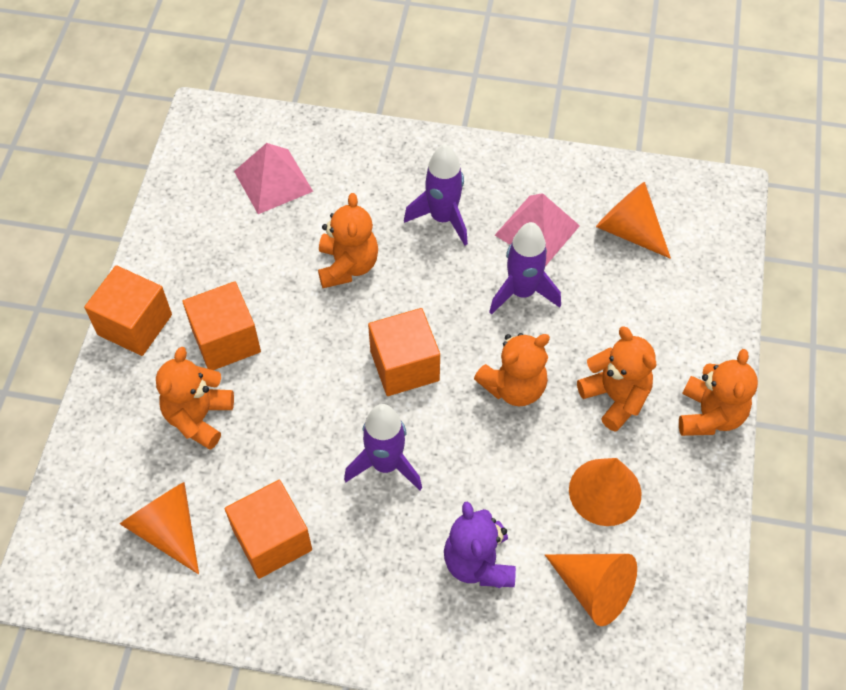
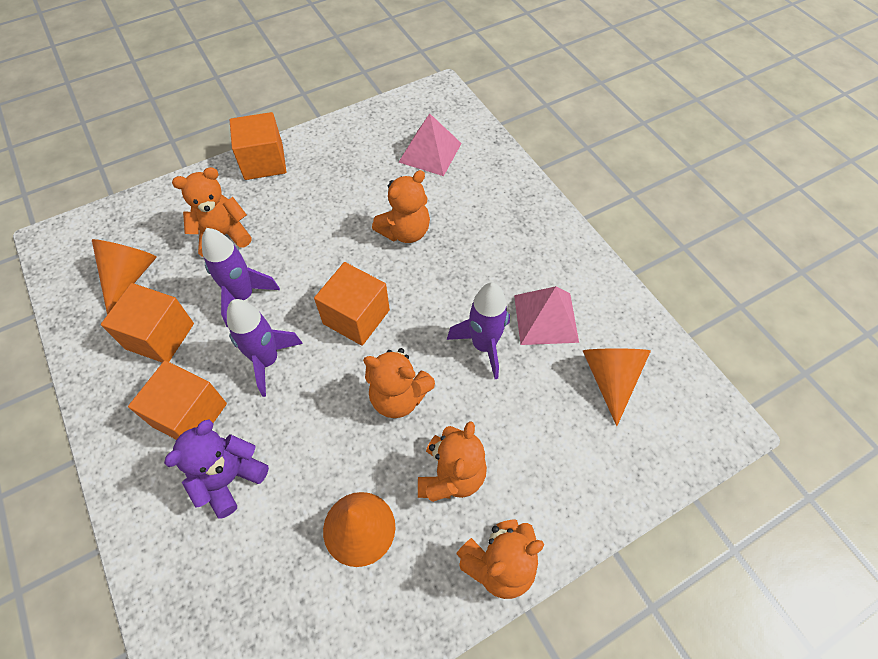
camera: 50 degrees right, 0 degrees up
(226, 340) = (291, 210): orange cube -> orange cube (190, 415)
(443, 218) = (496, 256): purple rocket -> purple rocket (243, 296)
(593, 589) = (263, 583): orange cone -> none

